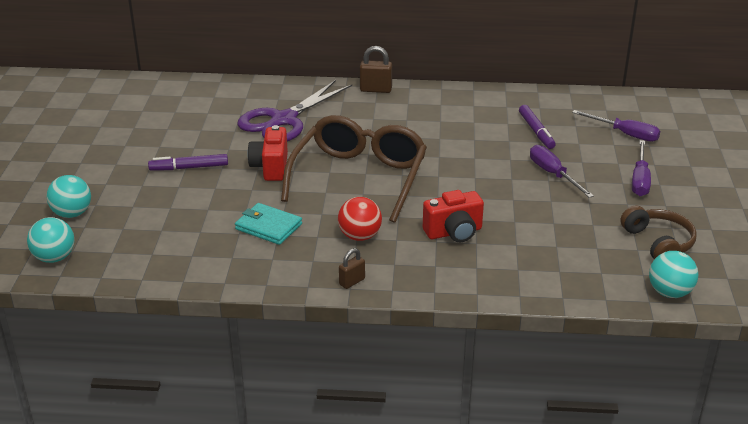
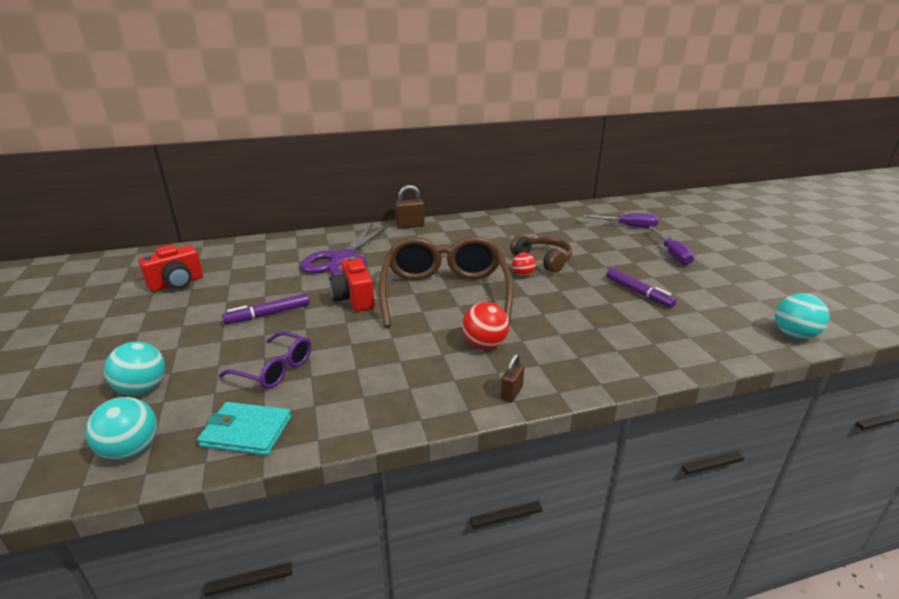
camera: 20 degrees left, 5 degrees down
(174, 219) = (275, 369): none -> purple glasses
(268, 226) = (385, 355): turquoise wallet -> turquoise wallet (246, 432)
(451, 173) = (523, 274): none -> red ball
(454, 232) = (568, 322): red camera -> red camera (177, 283)
(536, 131) = (562, 234): purple marker -> purple marker (638, 293)
(553, 174) = (605, 261): purple screwdriver -> none
(658, 243) = (738, 297): brown headphones -> brown headphones (543, 260)

